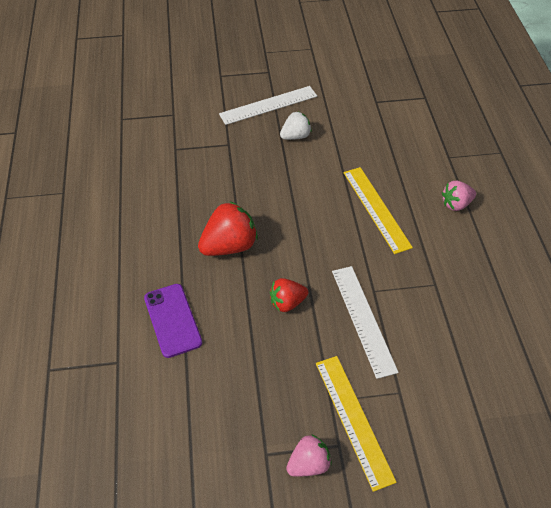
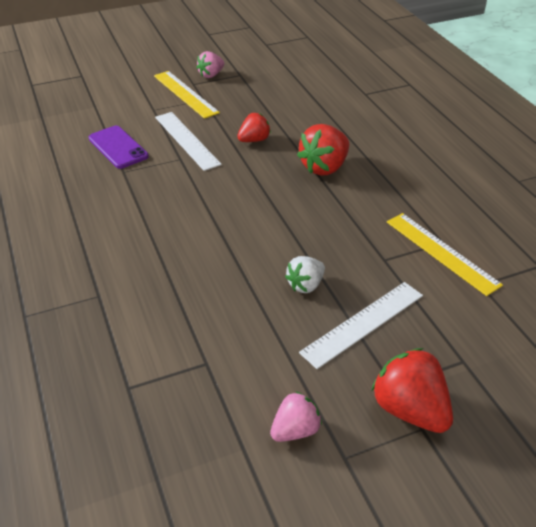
camera: 165 degrees right, 10 degrees down
(172, 320) = (341, 117): purple phone -> purple phone (118, 147)
(266, 60) = (409, 409): none -> red strawberry
(376, 209) = (187, 221): yellow ruler -> yellow ruler (442, 252)
(456, 204) = (95, 241): pink strawberry -> pink strawberry (295, 430)

